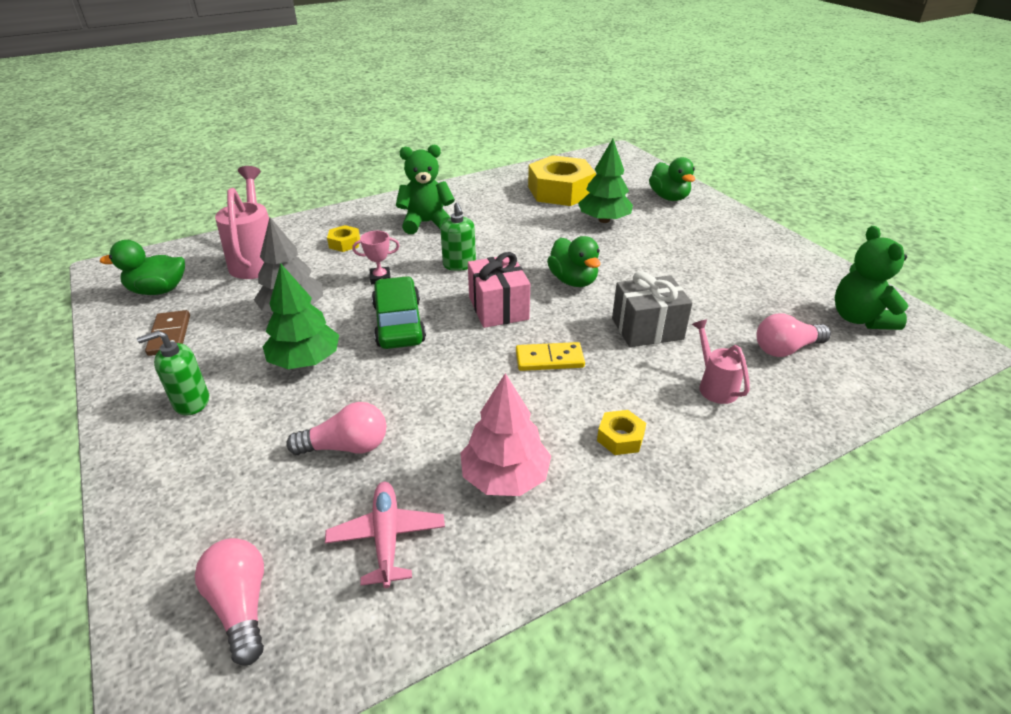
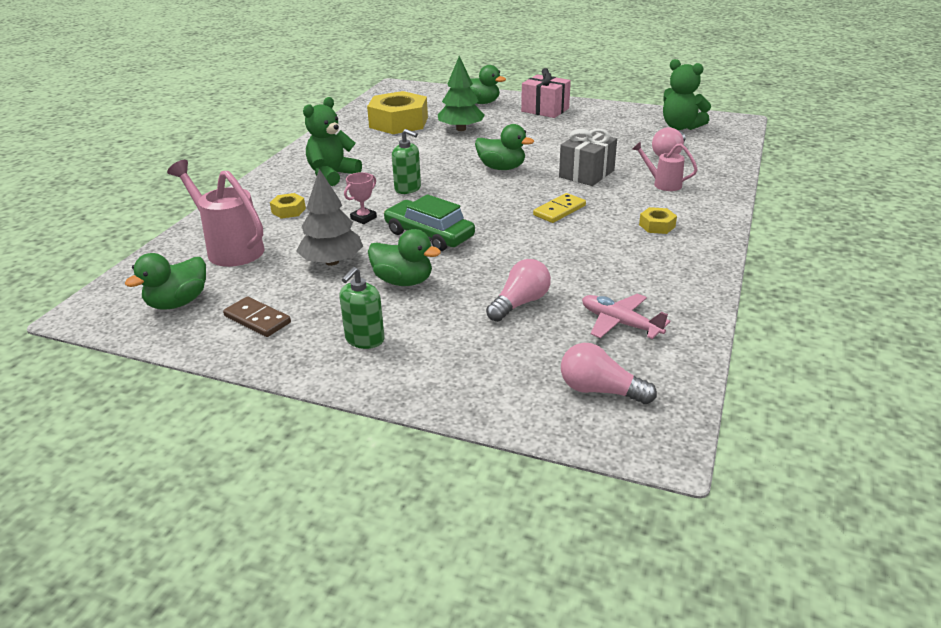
camera: 40 degrees left, 5 degrees down
(305, 360) = (403, 281): green tree -> green duck
(498, 308) = (481, 200): pink gift -> pink gift (545, 110)
(505, 477) = (631, 269): pink tree -> none

